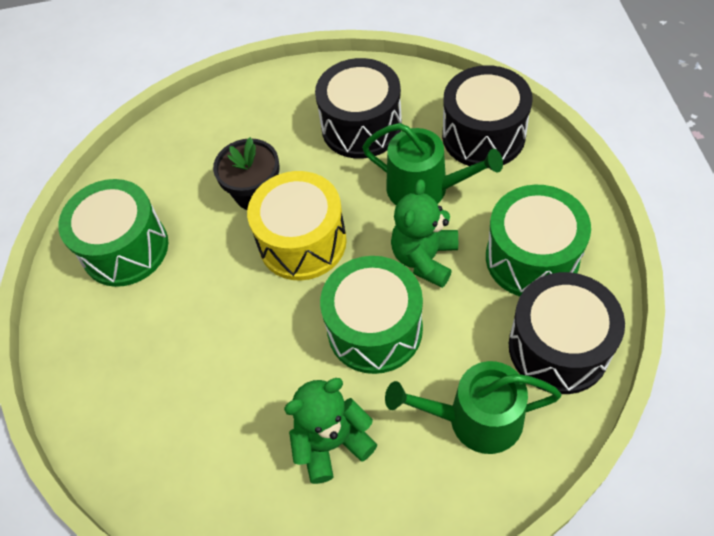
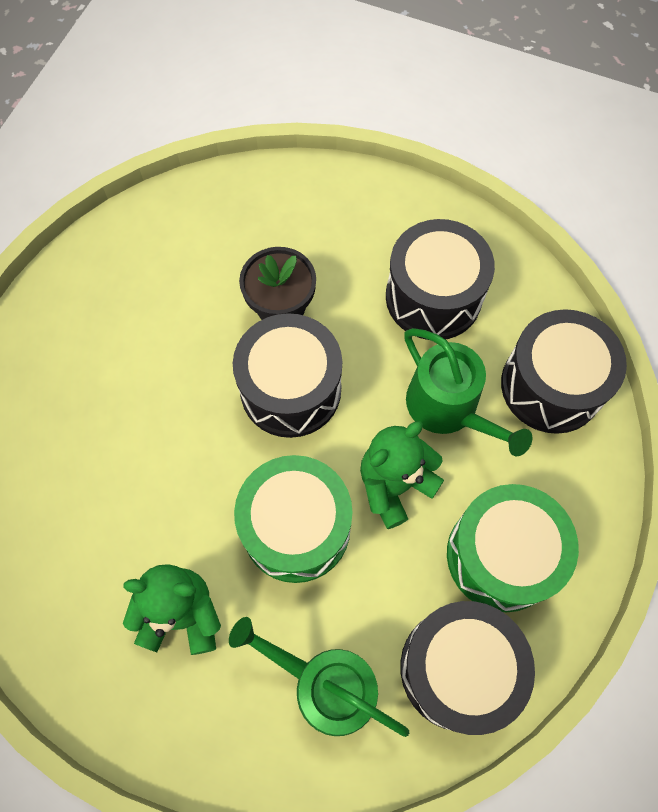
camera: 25 degrees right, 10 degrees up
(125, 248) = (127, 290): green drum -> none
(302, 242) = (290, 389): yellow drum -> black drum

